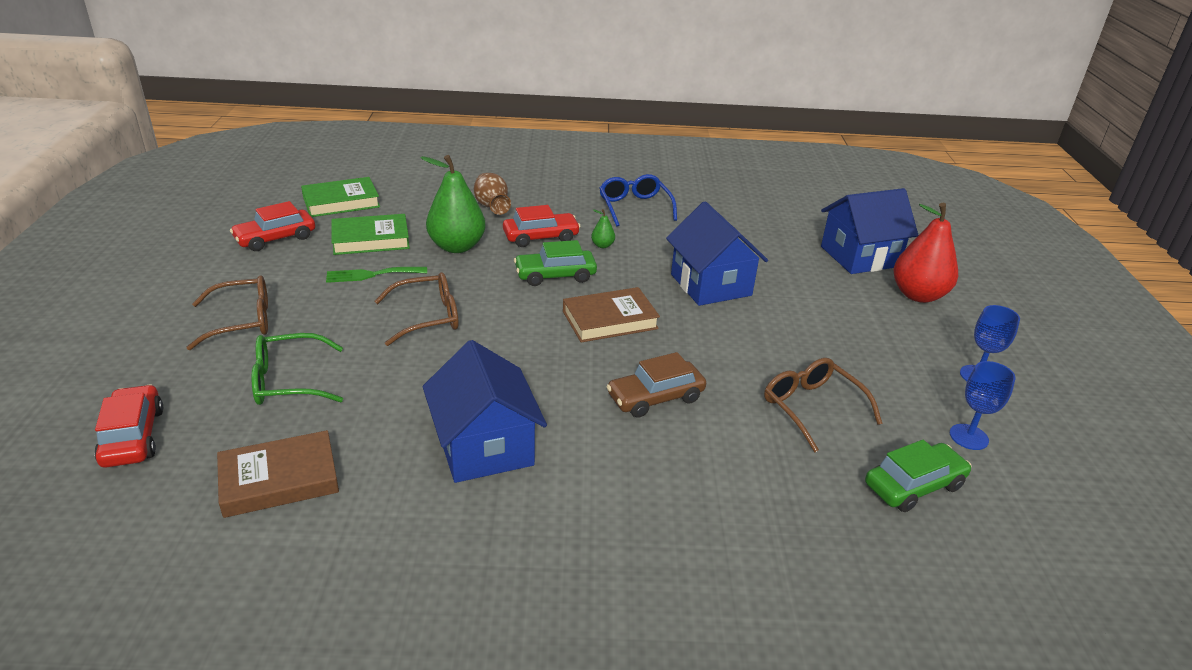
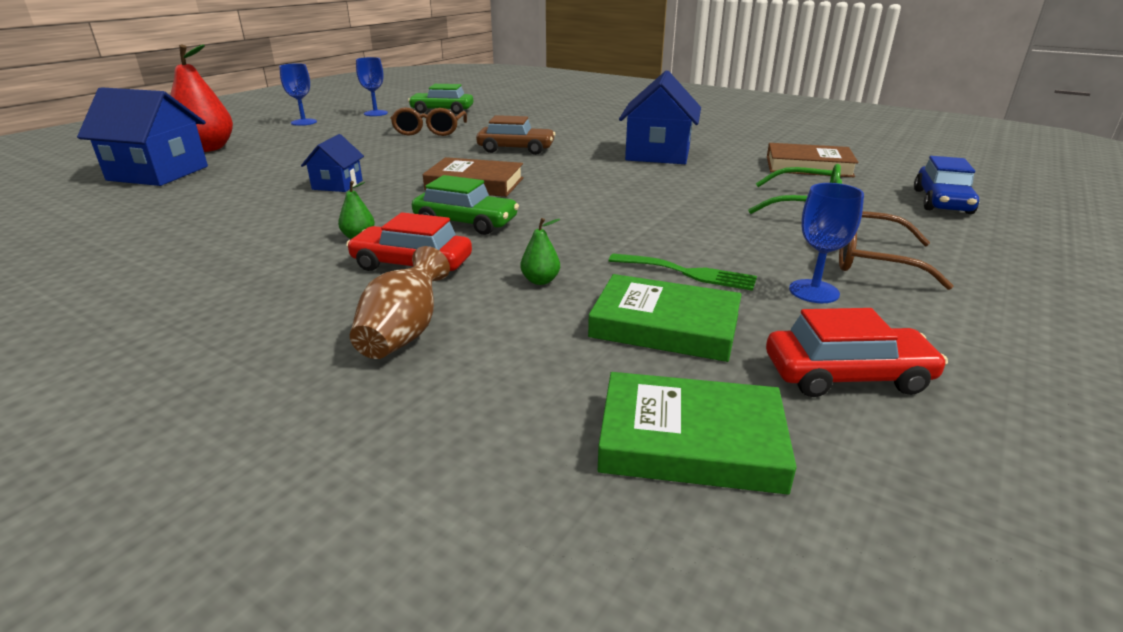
camera: 145 degrees left, 5 degrees down
(133, 436) = (942, 202): red car -> blue car
(288, 282) = (814, 291): none -> blue goblet
(426, 317) = (646, 219): brown glasses -> none
(457, 247) = (540, 281): green pear -> green pear, size x0.42
(635, 207) = (211, 271): blue glasses -> none
(711, 285) = (337, 185): blue house -> blue house, size x0.54

